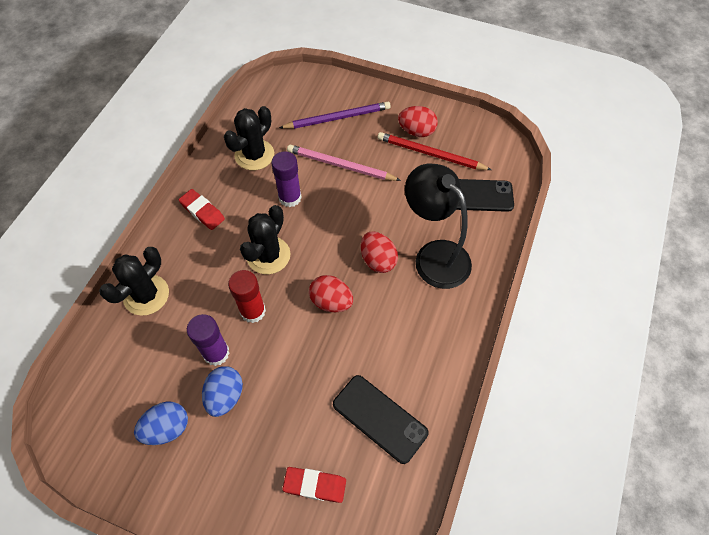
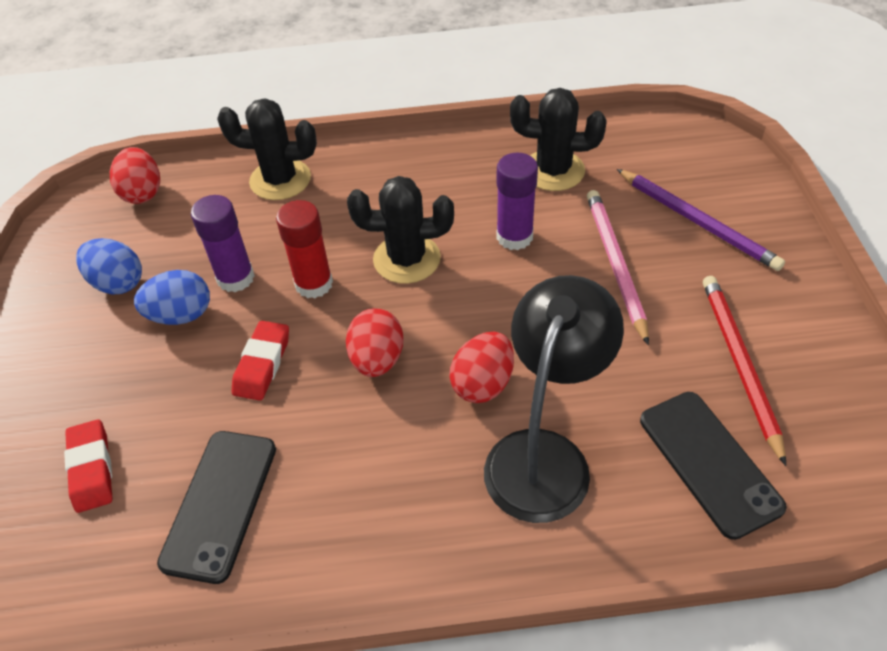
camera: 65 degrees right, 10 degrees down
(202, 211) = (427, 168): red eraser -> red eraser (262, 364)
(416, 131) = (767, 326): red egg -> red egg (142, 193)

